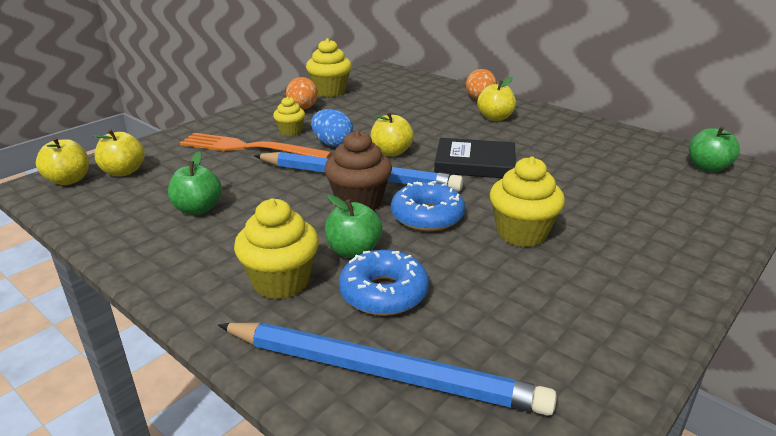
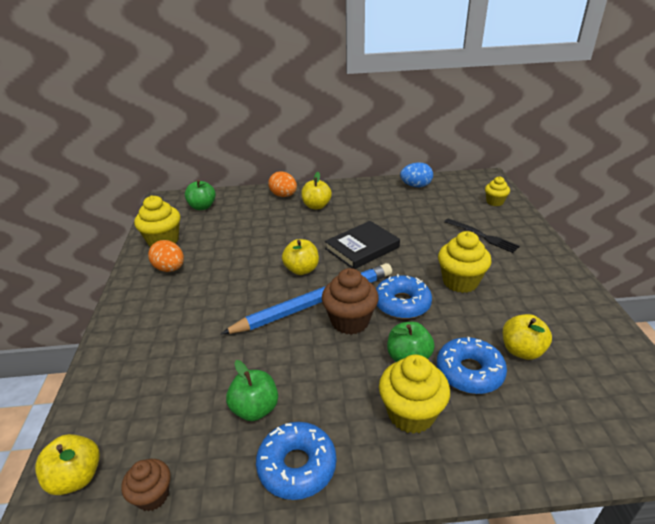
camera: 45 degrees left, 5 degrees up
(77, 211) = (152, 495): none -> brown cupcake
(123, 172) = (119, 427): yellow apple -> yellow apple (522, 350)
(159, 252) = (297, 466): none -> blue donut
(249, 148) = (192, 329): orange fork -> none
(290, 132) = (199, 295): yellow cupcake -> yellow cupcake (495, 202)
(332, 144) = (250, 286): blue egg -> blue egg (416, 186)
(381, 372) = (548, 419): blue pencil -> none
(634, 215) = (482, 236): none -> black fork
(707, 168) = (463, 187): green apple -> green apple (202, 207)

